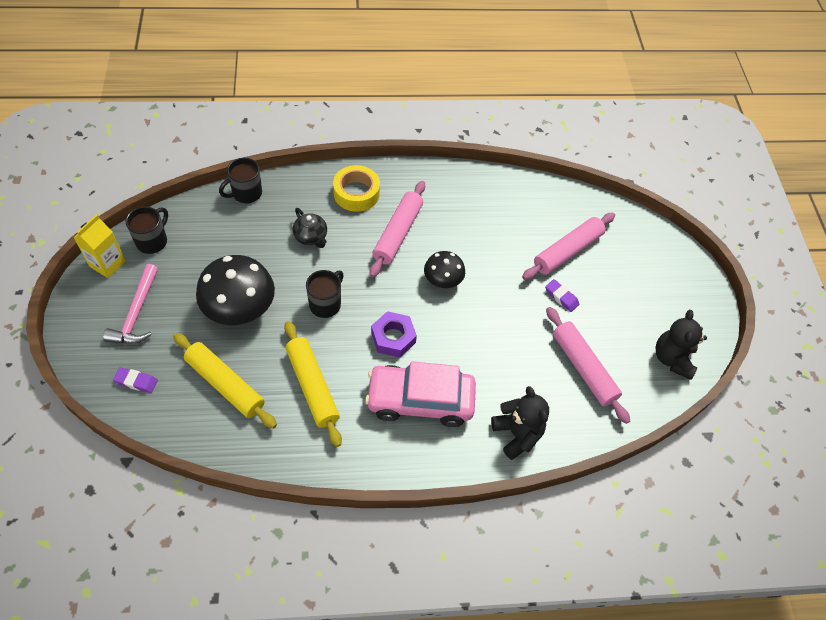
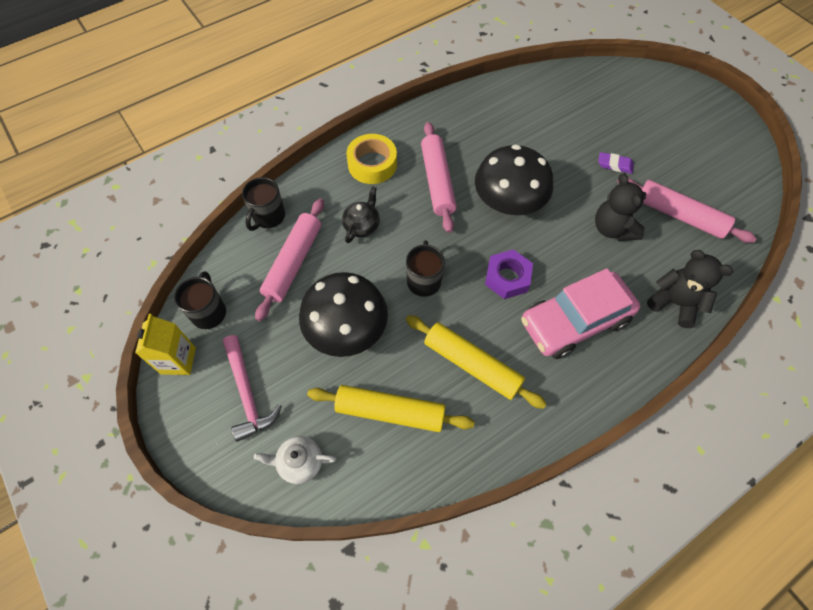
camera: 25 degrees left, 5 degrees up
(136, 381) = (300, 462): purple eraser -> white teapot
(311, 237) = (362, 226): black teapot -> black teapot turned 90 degrees counterclockwise
(443, 280) = (508, 202): black mushroom -> black mushroom, size x1.76
(567, 251) = (588, 123): pink rolling pin -> pink rolling pin (293, 263)
(672, 359) = (737, 169): black teddy bear -> black teddy bear (612, 229)

